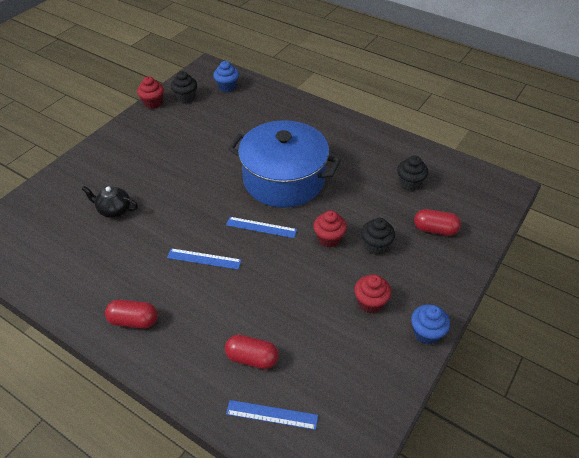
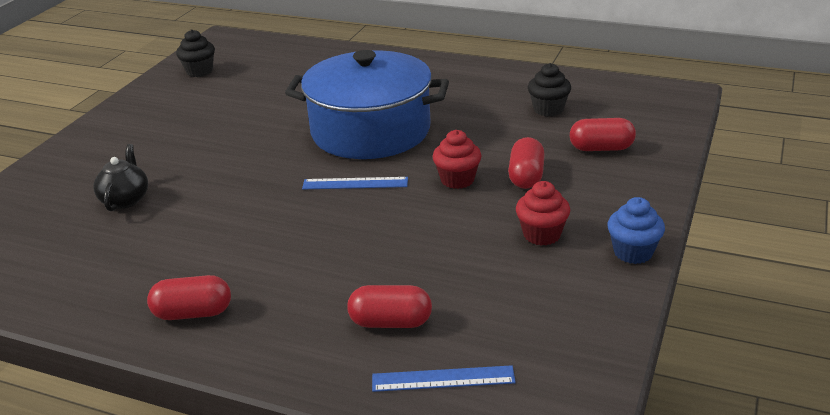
camera: 10 degrees left, 15 degrees down
(114, 210) = (125, 199): black teapot -> black teapot turned 90 degrees clockwise
(153, 103) = (152, 83): red cupcake -> none
(204, 259) = (281, 229): blue ruler -> none
(227, 87) = (256, 53): blue cupcake -> none
(375, 246) = (526, 177): black cupcake -> red capsule

